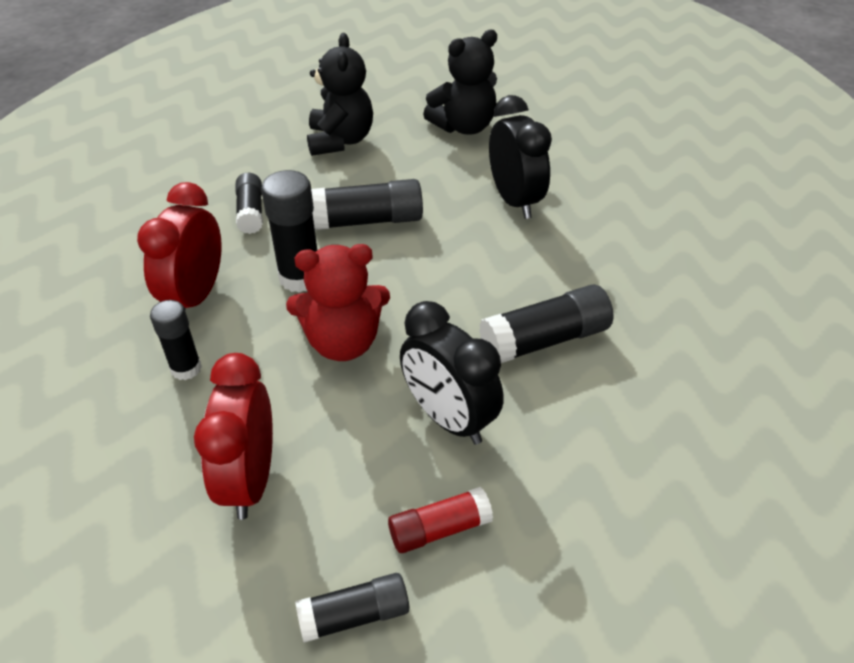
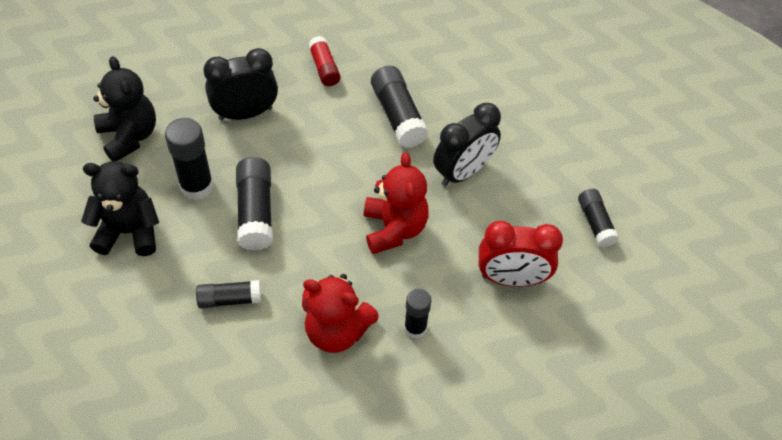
camera: 90 degrees left, 10 degrees up
(196, 296) = (336, 331): red clock -> red teddy bear
(300, 277) = (321, 258): black glue stick -> black glue stick (197, 186)
(439, 529) = (541, 182): red glue stick -> red glue stick (324, 68)

